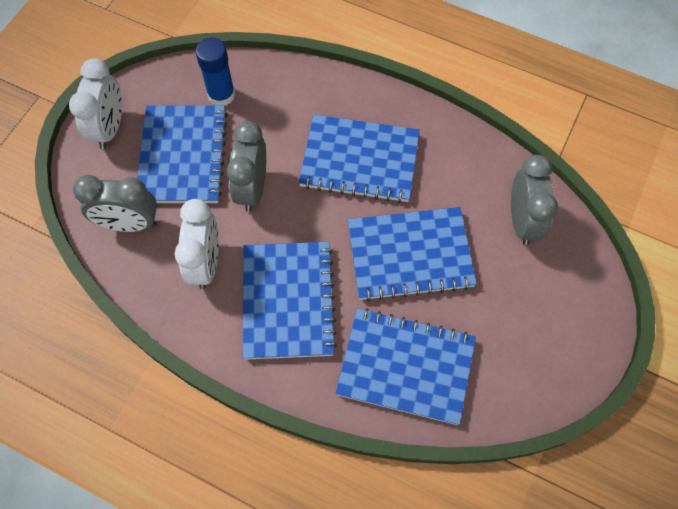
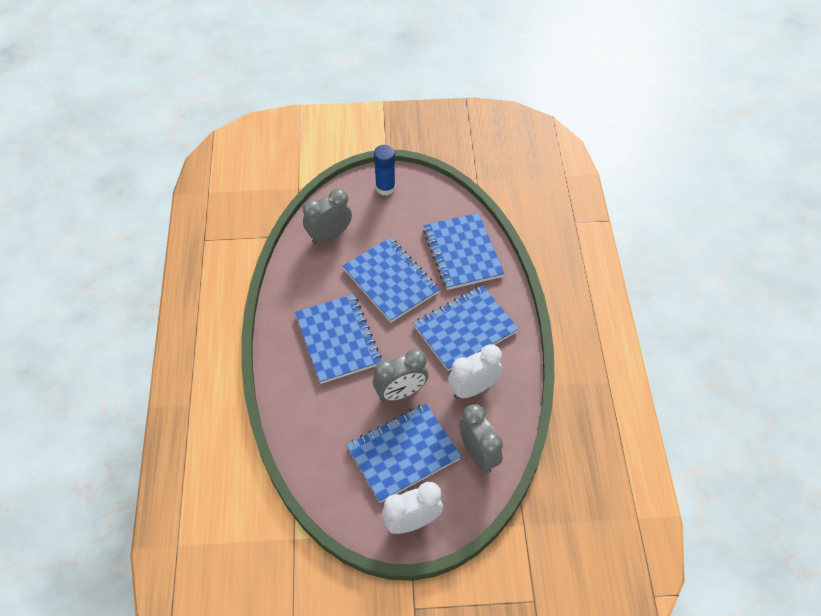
camera: 120 degrees left, 10 degrees down
(221, 95) = (334, 459): blue glue stick -> blue glue stick (385, 188)

